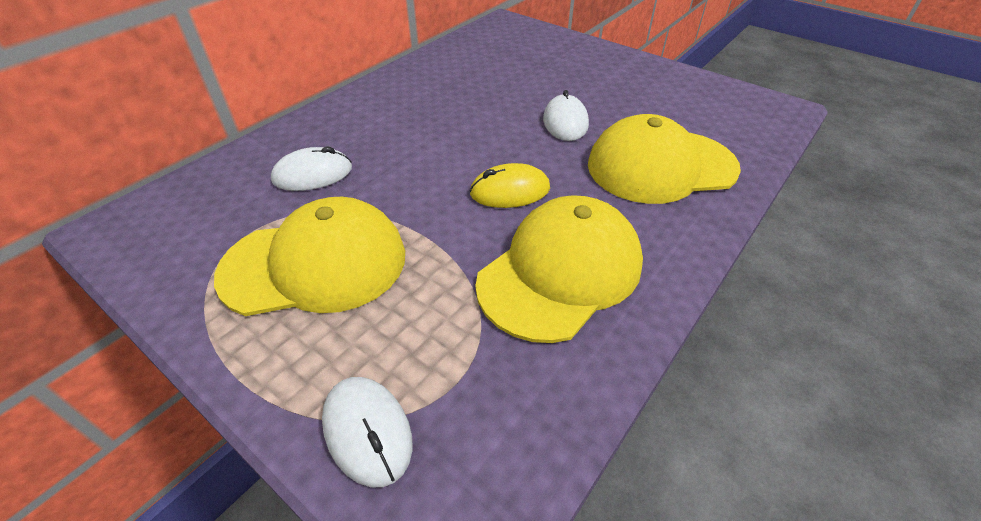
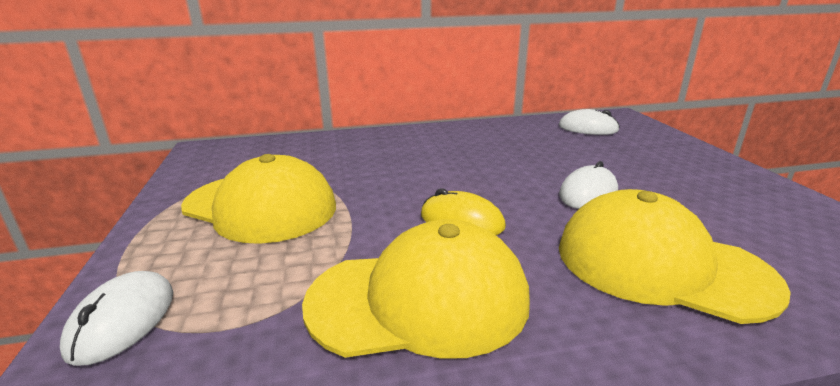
camera: 40 degrees right, 20 degrees down
(313, 174) = (337, 160): white mouse -> white mouse (588, 128)

